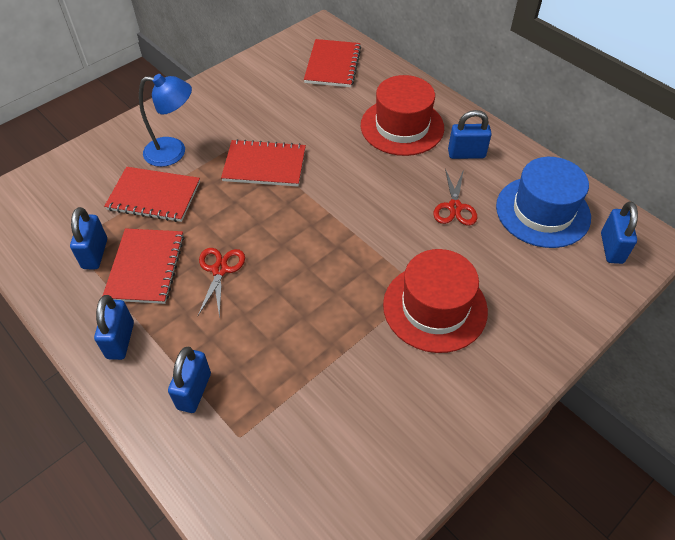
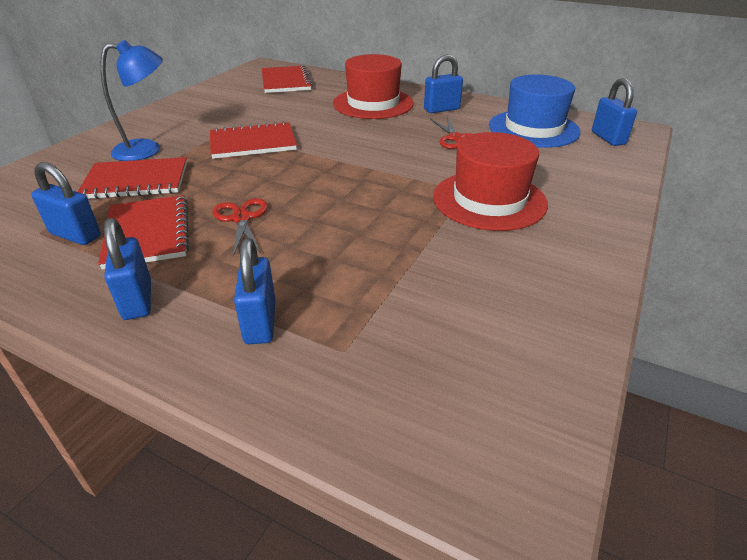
camera: 20 degrees left, 15 degrees down
(95, 254) = (75, 235): blue padlock -> blue padlock turned 45 degrees counterclockwise

